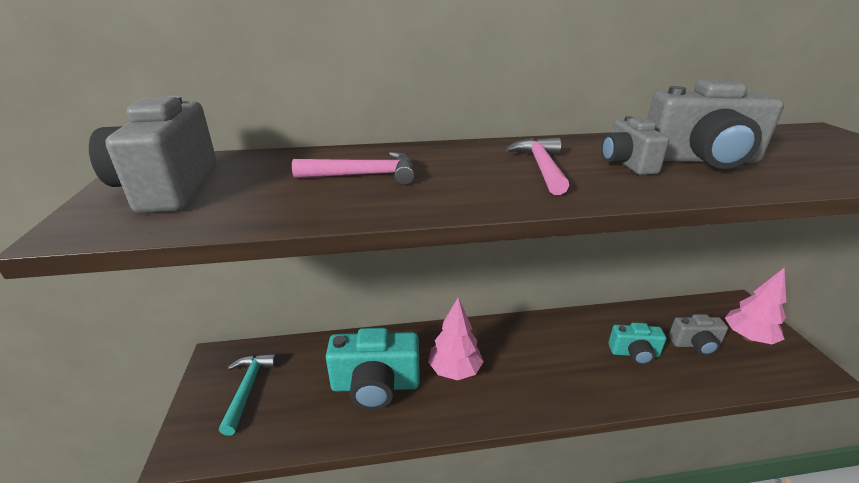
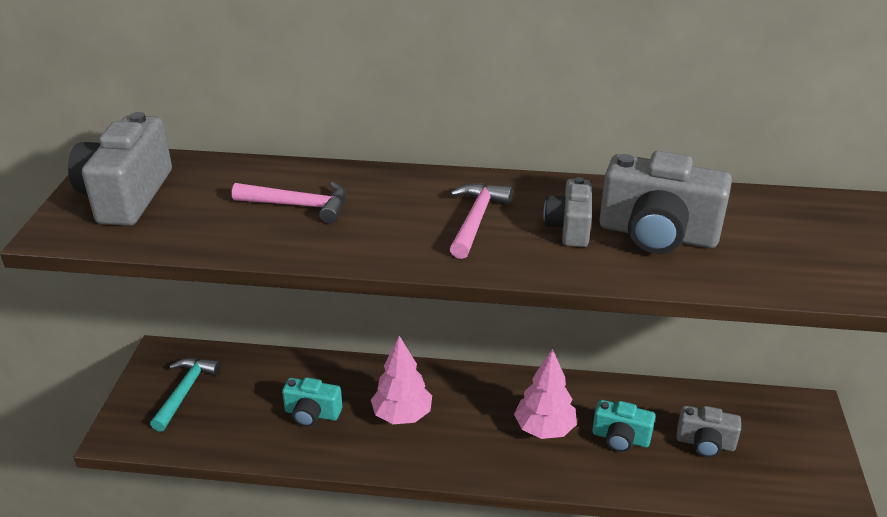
camera: 15 degrees right, 5 degrees up
(375, 385) = (312, 414): turquoise camera -> turquoise camera, size x0.58
(748, 337) = (782, 449): pink tree -> pink tree (544, 429)

